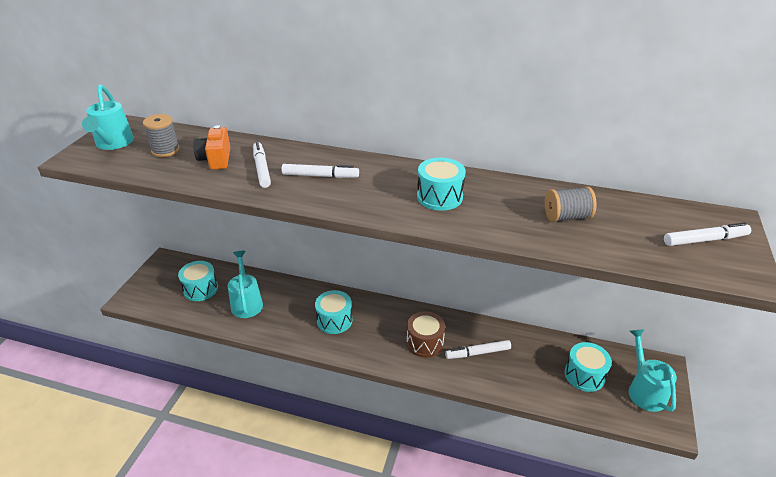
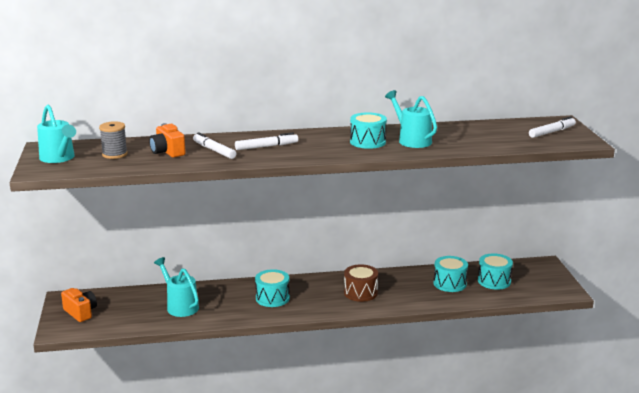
camera: 25 degrees left, 15 degrees down
(163, 282) = (80, 312): none -> orange camera
(200, 289) = (125, 308): turquoise drum -> turquoise drum (450, 283)
(478, 353) = (407, 288): white marker -> none
(566, 217) = (461, 137): grey spool -> none
(644, 390) = (539, 278): turquoise watering can -> turquoise watering can (411, 140)

